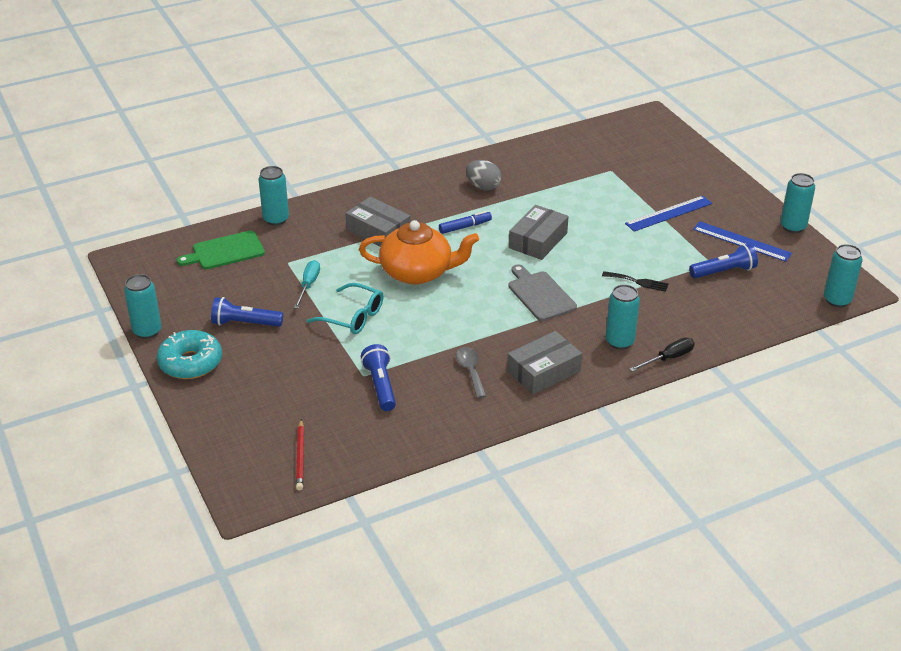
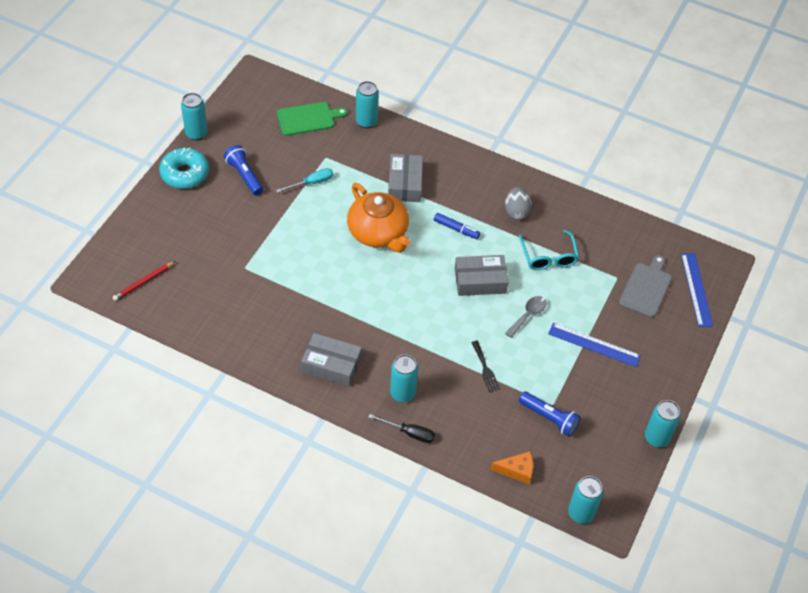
camera: 50 degrees right, 15 degrees up
(225, 251) = (308, 118): green cutting board -> green cutting board turned 135 degrees clockwise
(353, 317) = (299, 226): turquoise glasses -> turquoise glasses (548, 257)
(380, 386) = (242, 283): blue flashlight -> none
(471, 371) = (297, 323): grey spoon -> grey spoon (528, 315)
(540, 295) = (415, 317): grey cutting board -> grey cutting board (646, 288)
(741, 241) = (601, 411): blue ruler -> blue ruler (696, 289)
(764, 314) = (517, 470): none -> orange cheese

